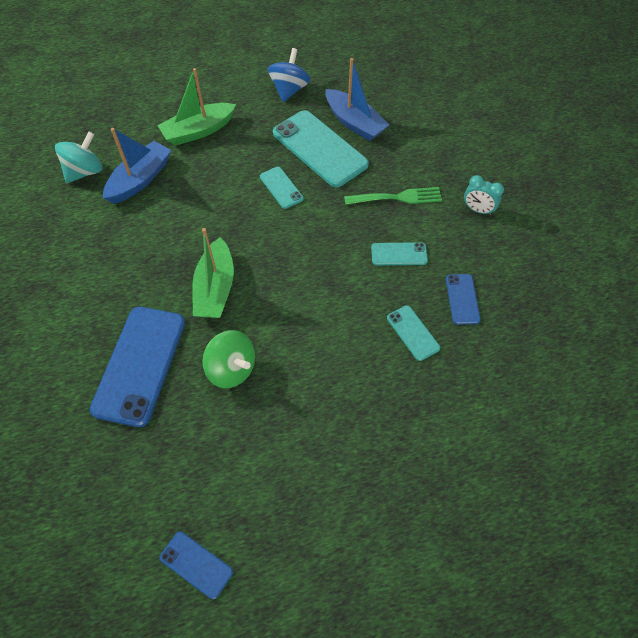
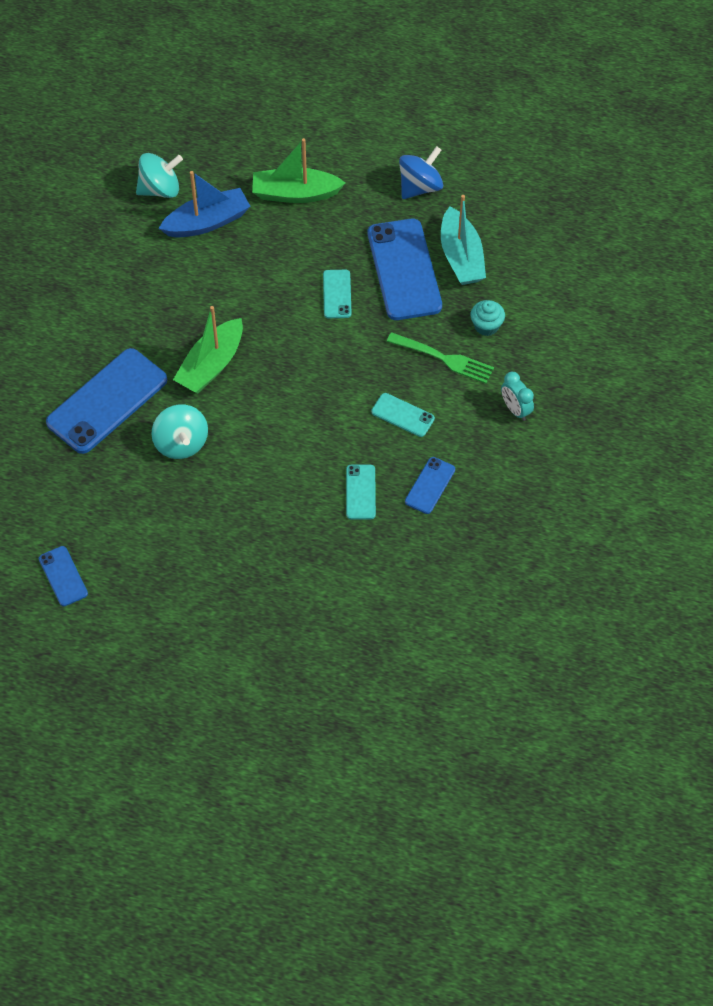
camera: 30 degrees right, 0 degrees up
(232, 369) = (181, 443): green spinning top -> turquoise spinning top
(319, 148) = (404, 270): turquoise phone -> blue phone
(354, 123) = (461, 257): blue boat -> turquoise boat
(409, 161) = (486, 326): none -> turquoise cupcake

